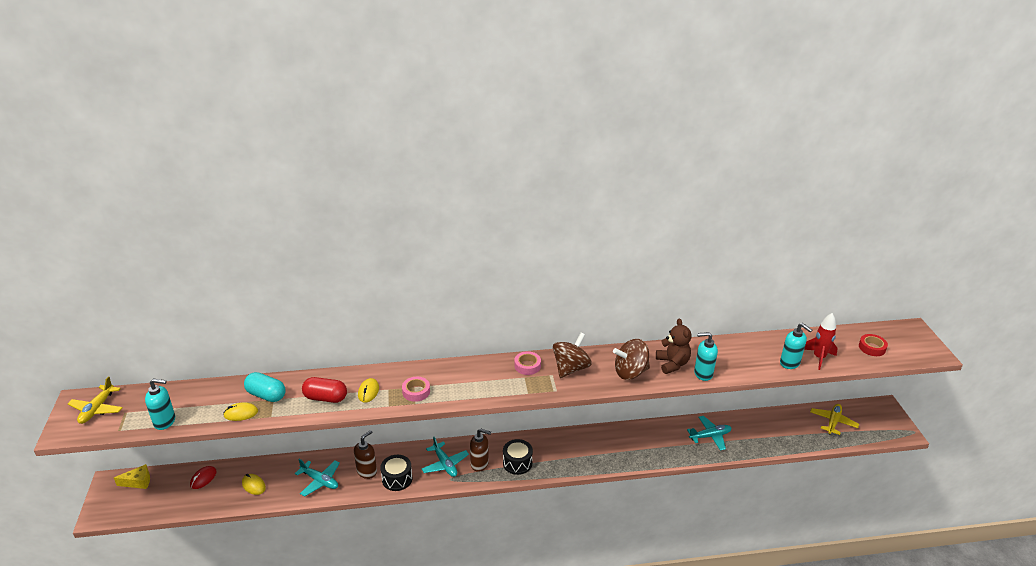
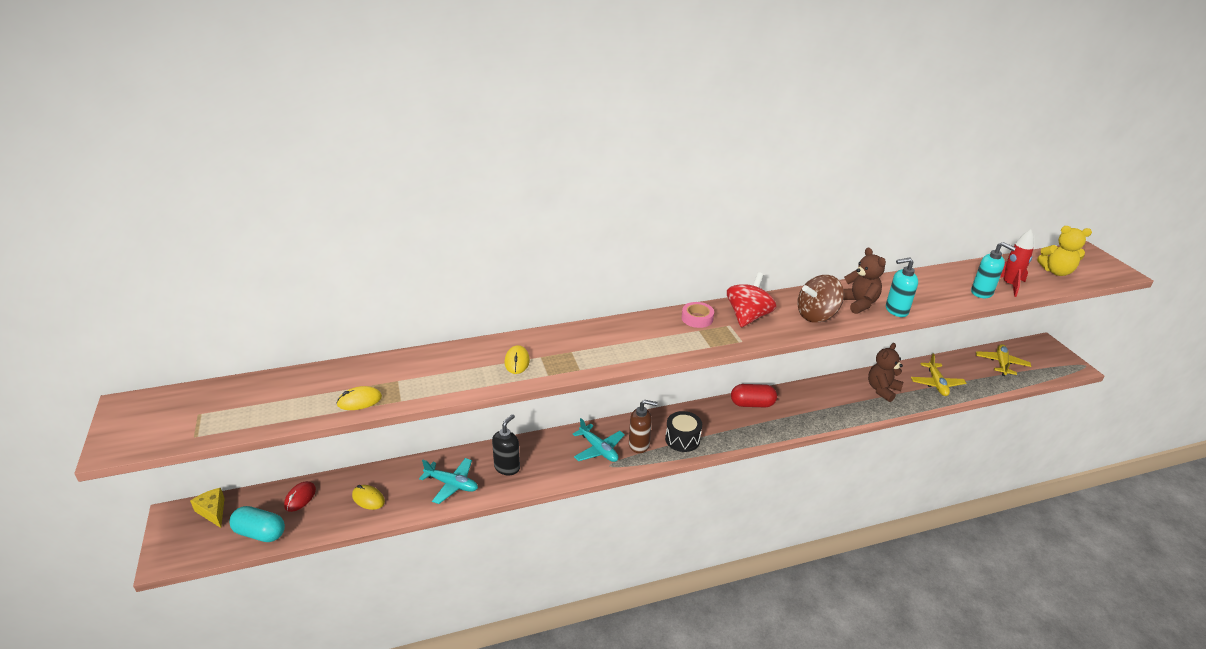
camera: 10 degrees left, 0 degrees up
(97, 409) = (158, 413): yellow plane -> yellow plane (936, 384)
(138, 482) = (213, 511): yellow cheese -> yellow cheese turned 105 degrees counterclockwise
(165, 421) = (258, 420): turquoise soap dispenser -> none
(266, 395) = (387, 377): turquoise capsule -> turquoise capsule (260, 533)
(325, 398) = (465, 373): red capsule -> red capsule (752, 404)
(367, 471) = (507, 467): brown soap dispenser -> black soap dispenser
(397, 479) = (546, 472): black drum -> none
(416, 392) = (576, 356): pink tape -> none
(570, 368) = (748, 317): brown spinning top -> red spinning top
(710, 436) = (882, 390): turquoise plane -> brown teddy bear
(872, 348) = (1056, 272): red tape -> yellow teddy bear

